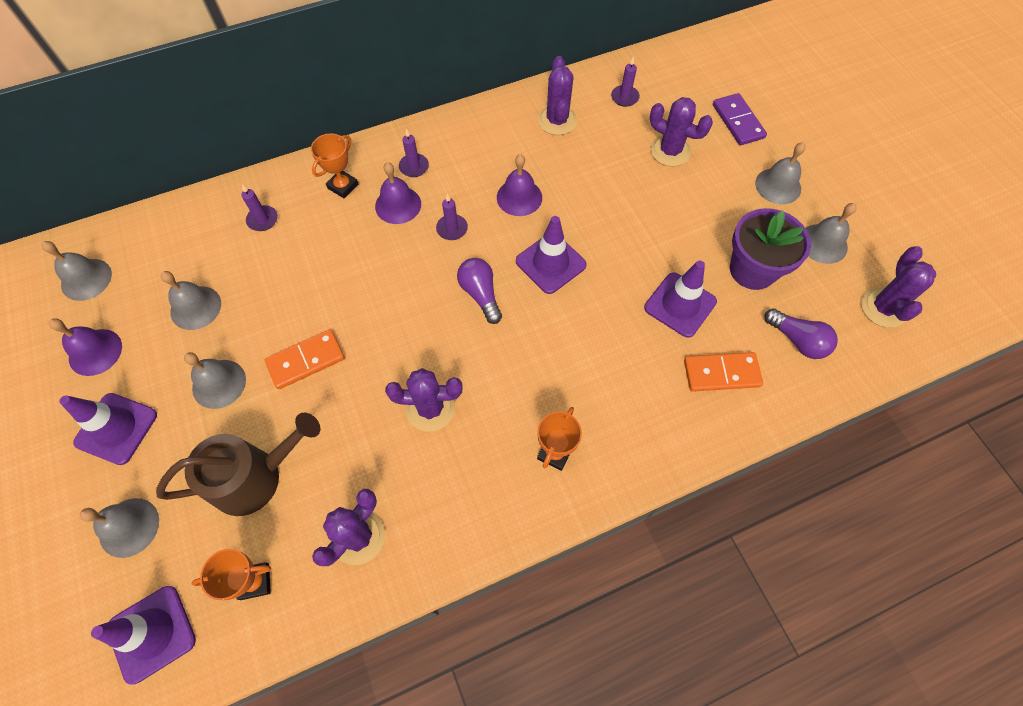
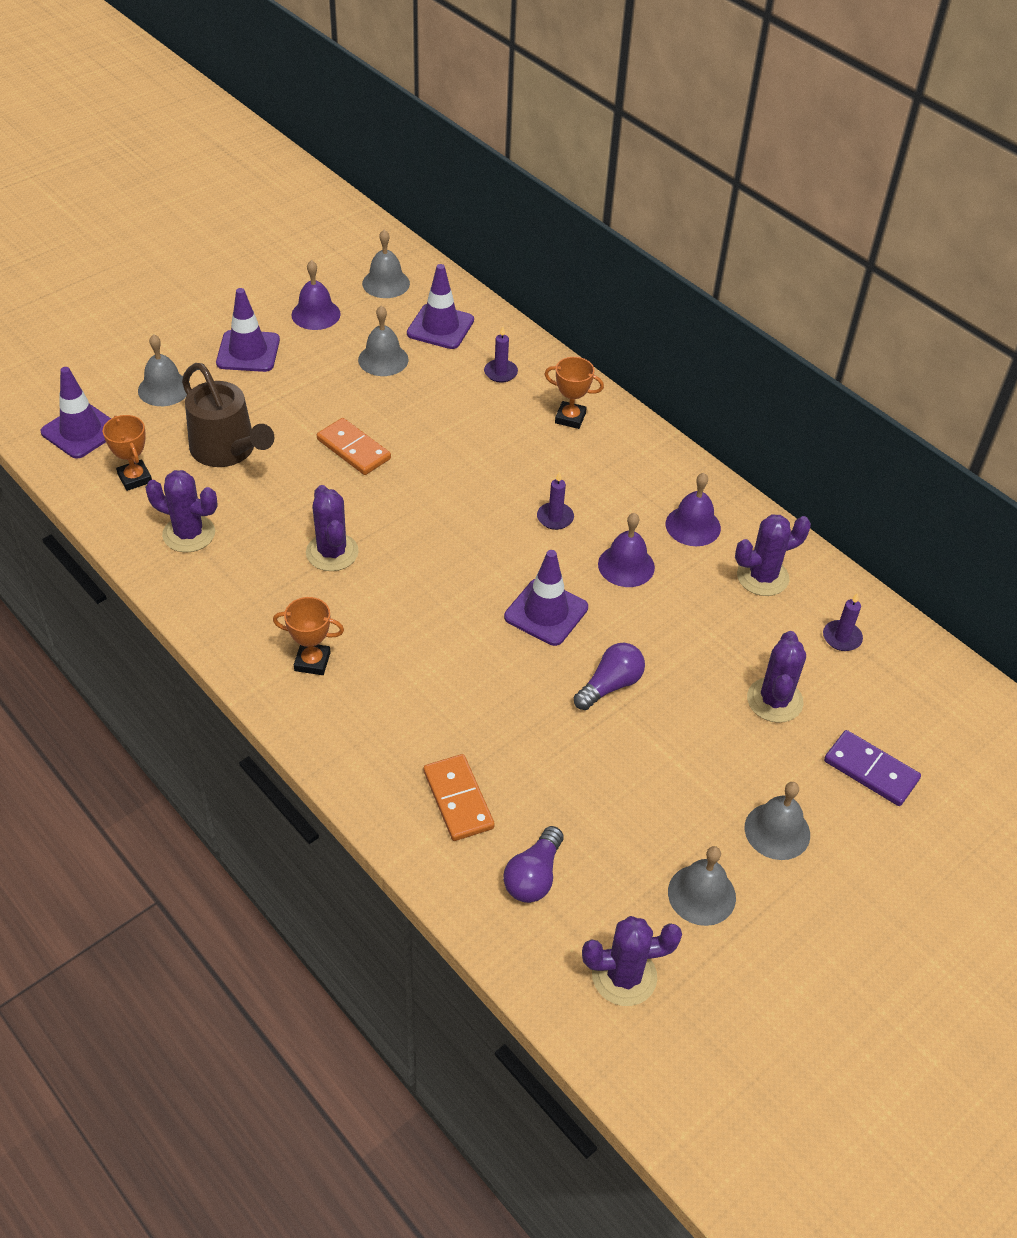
camera: 70 degrees right, 15 degrees down
(219, 383) = (310, 399): grey bell -> none
(398, 205) = (566, 466): purple bell -> purple bell (693, 526)
(414, 167) = (624, 466): purple candle -> none
(480, 294) = (480, 561): purple light bulb -> purple light bulb (610, 685)
(680, 305) = (538, 745): purple traffic cone -> purple traffic cone (440, 327)
(738, 121) = (870, 770): purple domino -> purple domino turned 75 degrees clockwise
(752, 270) = (622, 815): purple flower pot -> none

